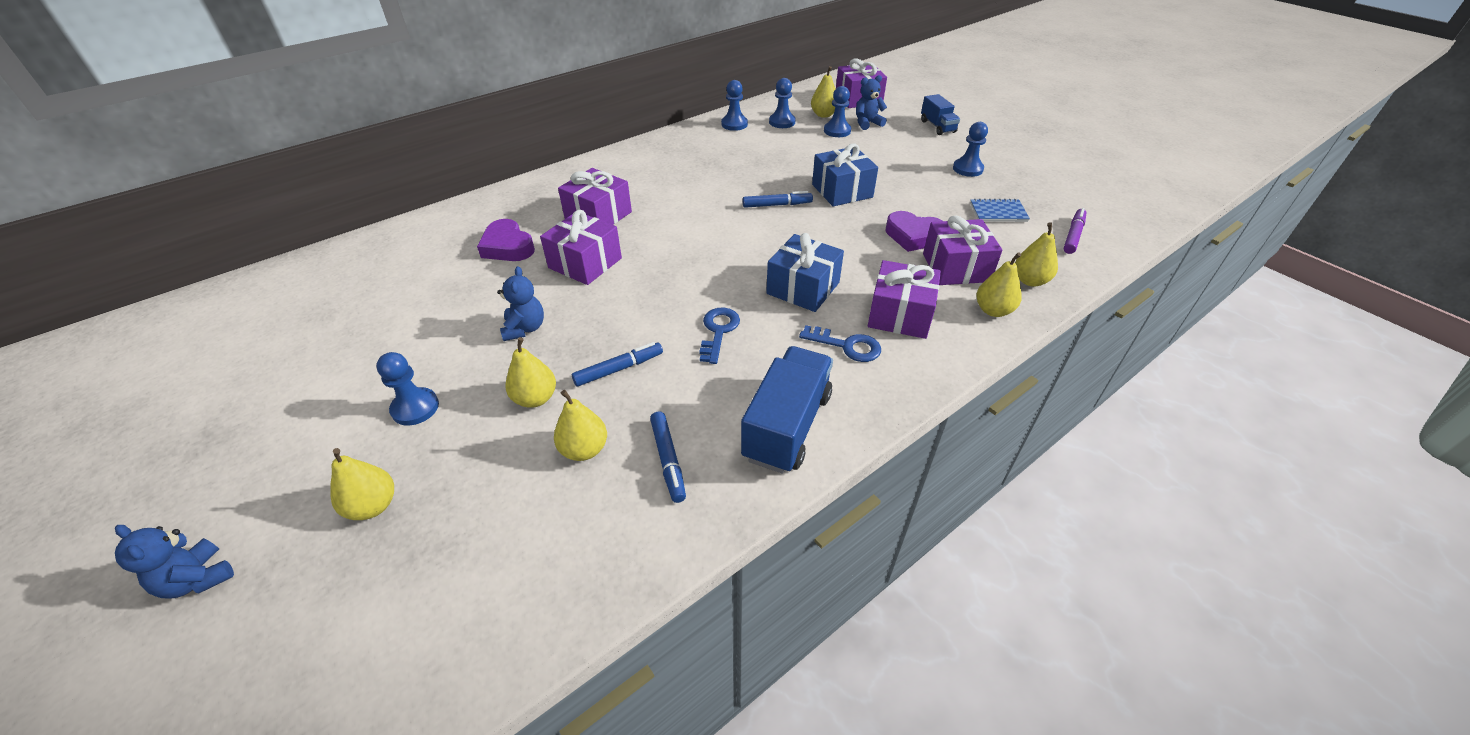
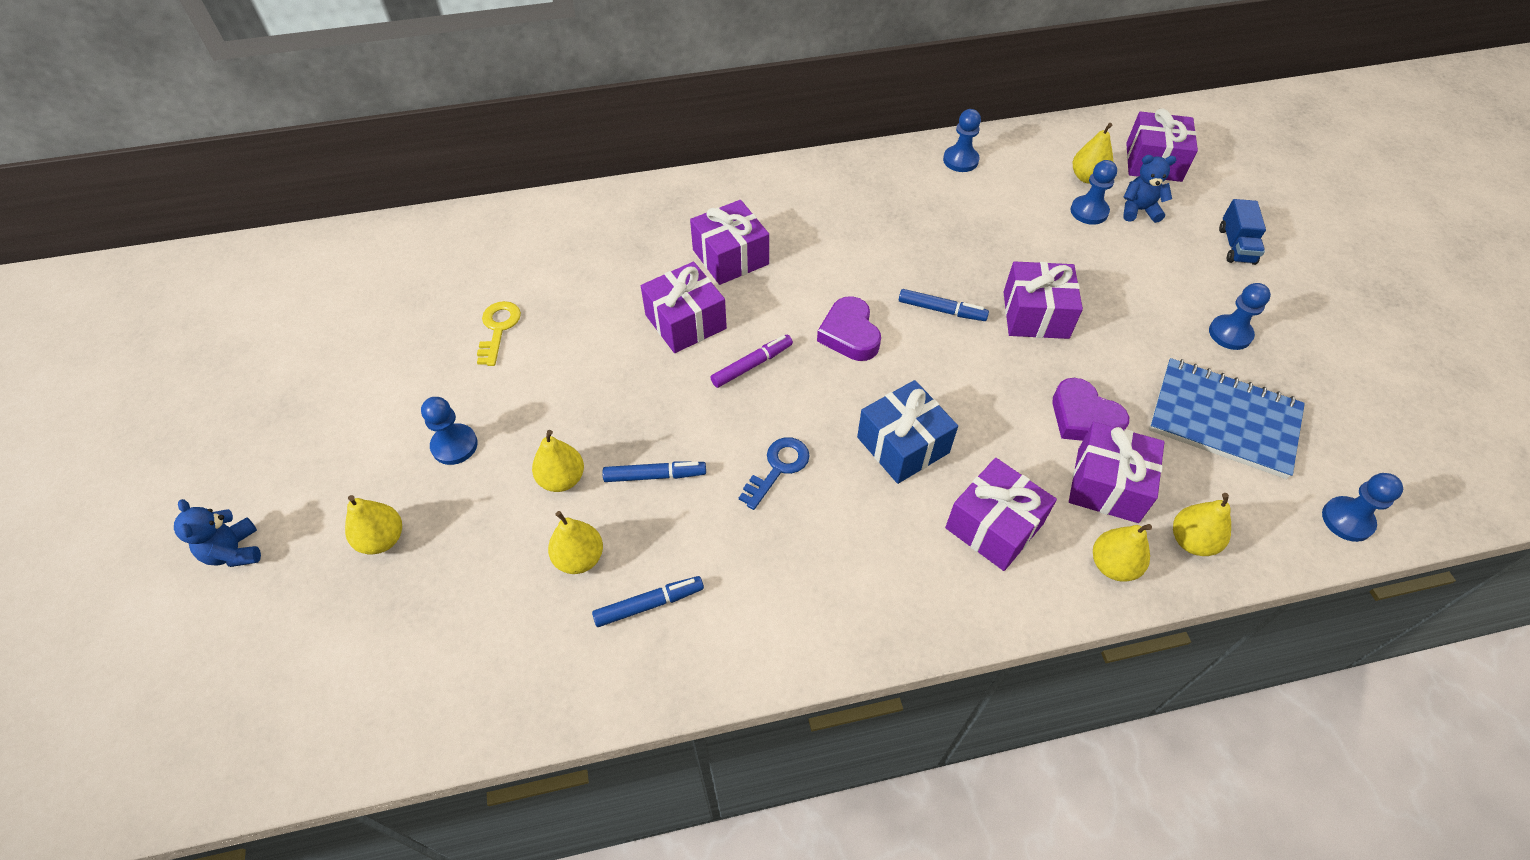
camera: 25 degrees right, 10 degrees up
(416, 313) = (498, 329): none -> yellow key
(507, 247) = (618, 270): purple heart -> purple heart (849, 334)
(525, 328) = (589, 388): blue teddy bear -> none
(668, 460) = (649, 604): blue marker -> blue marker turned 120 degrees counterclockwise
(782, 122) = (1024, 174): blue pawn -> blue pawn (1347, 520)
(787, 426) = (785, 617): blue truck -> none
(842, 191) = (1035, 315): blue gift -> purple gift
(847, 346) = (906, 543): blue key -> none
(998, 212) = (1223, 420): blue notebook -> blue notebook, size x1.96
(1073, 235) = (1304, 494): purple marker -> purple marker (752, 365)

